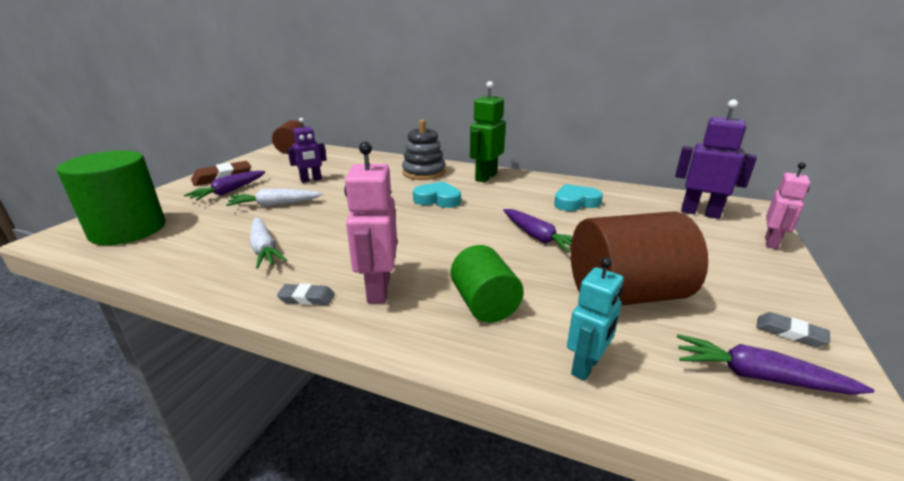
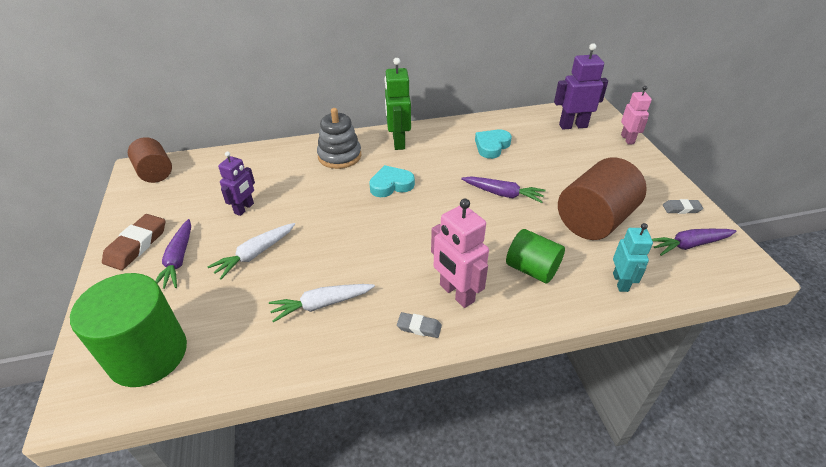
camera: 35 degrees left, 15 degrees up
(264, 249) = (321, 304): white carrot -> white carrot turned 135 degrees clockwise
(307, 298) = (419, 327): grey eraser -> grey eraser turned 45 degrees clockwise

